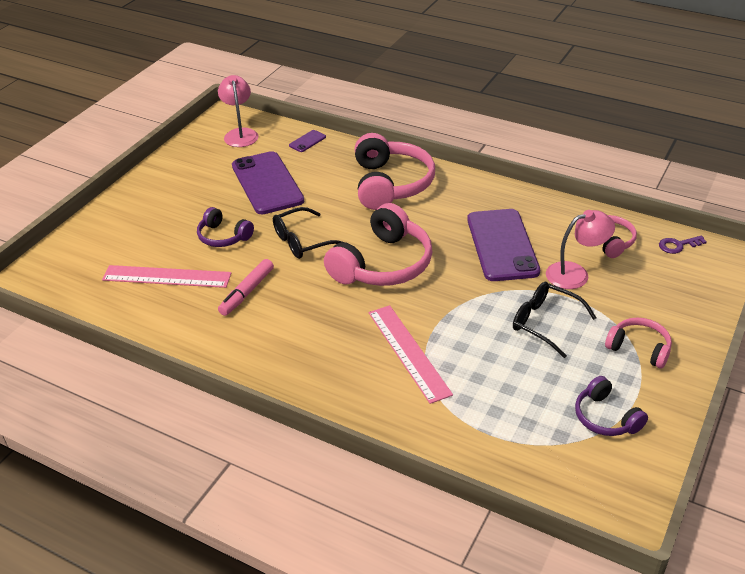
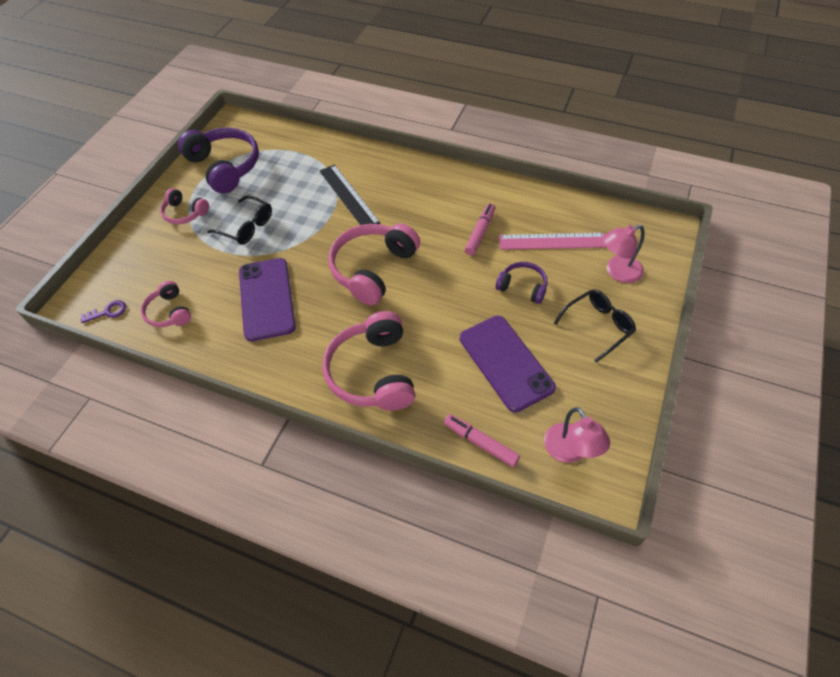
camera: 175 degrees right, 15 degrees up
(302, 241) = (448, 287): black glasses -> black glasses (598, 326)
(307, 141) = (480, 443): purple phone -> pink marker
(408, 352) = (348, 196): pink ruler -> black ruler
(575, 273) = (210, 273): pink lamp -> pink lamp (617, 272)
(605, 417) = (224, 167): purple headphones -> purple headphones, size x1.85

